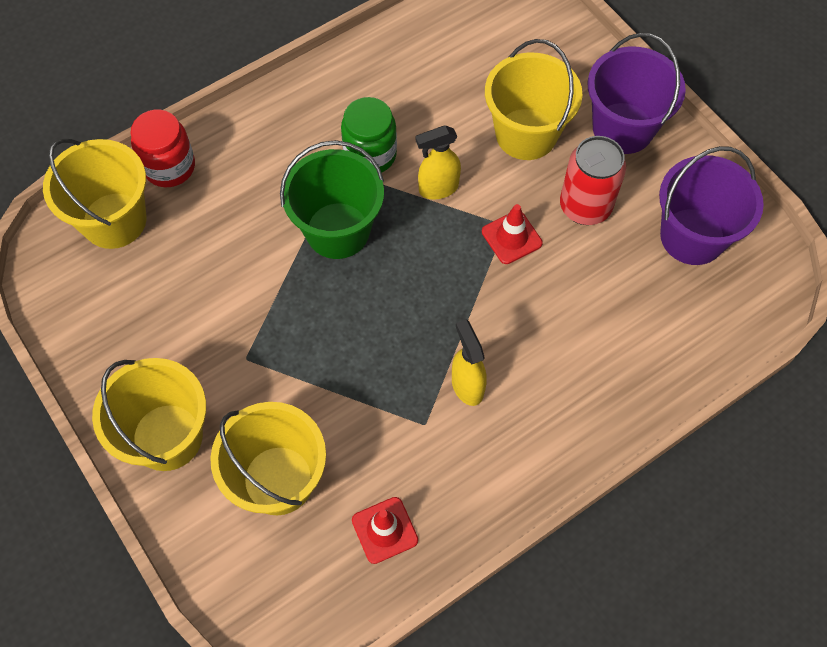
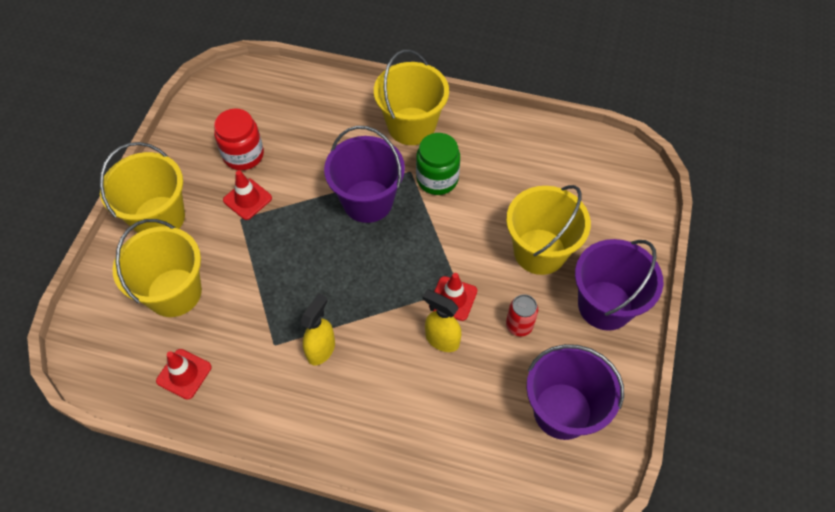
camera: 50 degrees right, 5 degrees down
(114, 220) = (274, 93): yellow bucket -> yellow bucket (411, 126)
(169, 167) = (332, 91): red jar -> red jar (243, 155)
(228, 336) = (247, 199): none -> red traffic cone
(337, 230) = (367, 201): green bucket -> purple bucket
(438, 188) = (449, 232): yellow spray bottle -> yellow spray bottle (441, 339)
(585, 207) = (519, 325): red can -> red can, size x0.59

